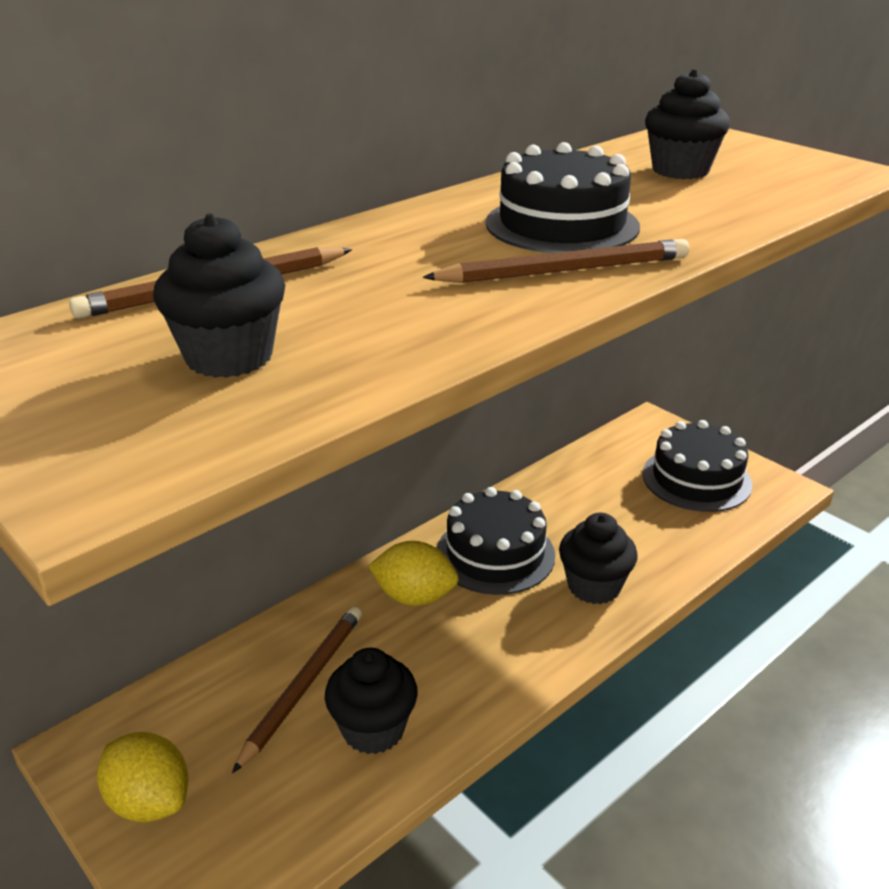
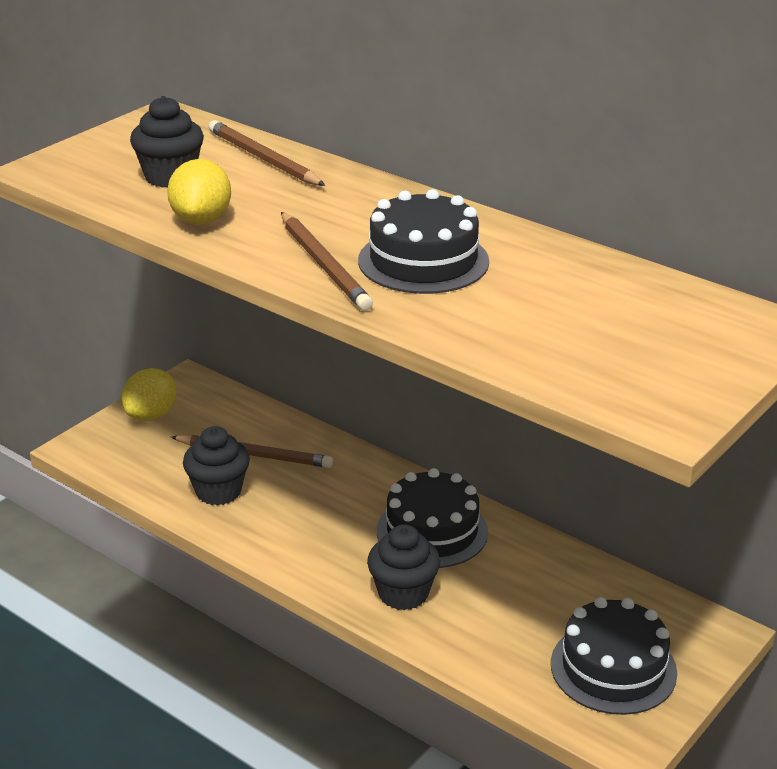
camera: 80 degrees right, 0 degrees up
(414, 597) = (362, 493): yellow lemon -> yellow lemon (201, 220)
(680, 170) = (608, 314): black cupcake -> none

